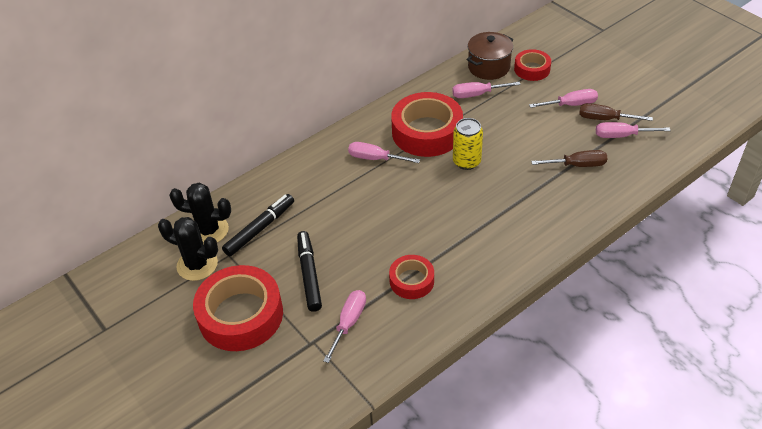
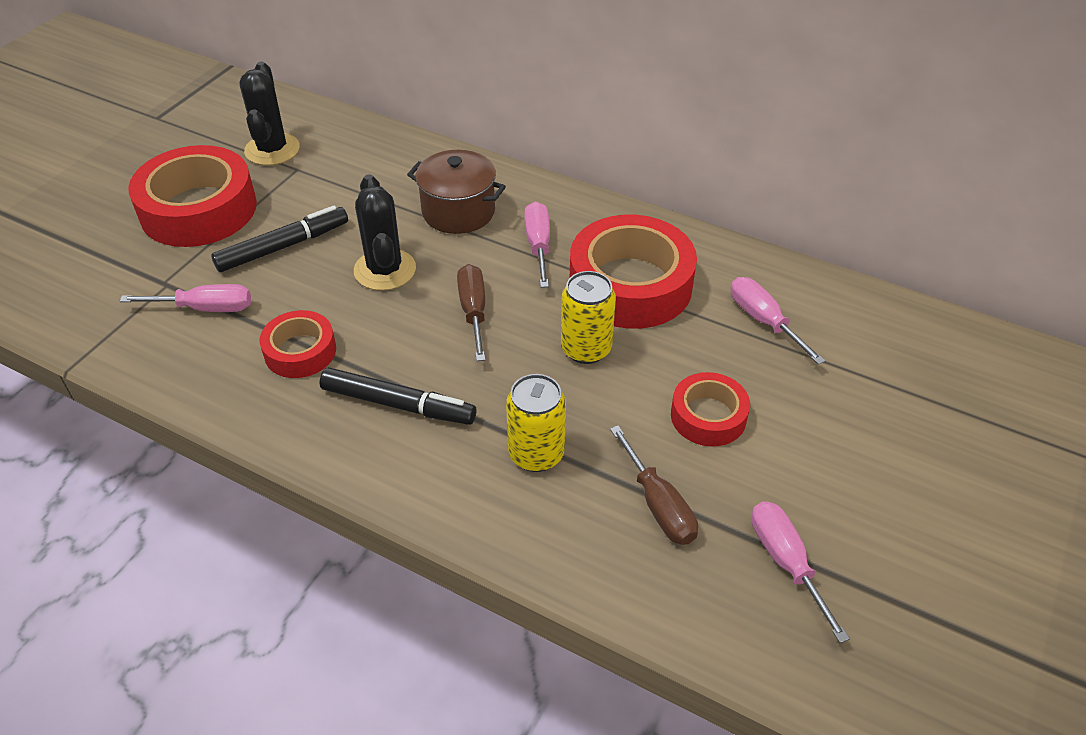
camera: 65 degrees right, 0 degrees up
(209, 230) = (333, 140): black cactus -> black cactus (385, 270)
(260, 229) = (351, 180): black marker -> black marker (398, 404)
(489, 67) = (849, 318): brown pot -> brown pot (458, 211)
(530, 199) = (536, 454): none -> yellow can
(532, 69) = (889, 378): red tape -> red tape (708, 416)
(571, 105) = (826, 459): pink screwdriver -> none
(604, 119) = (819, 523): brown screwdriver -> brown screwdriver (473, 311)

